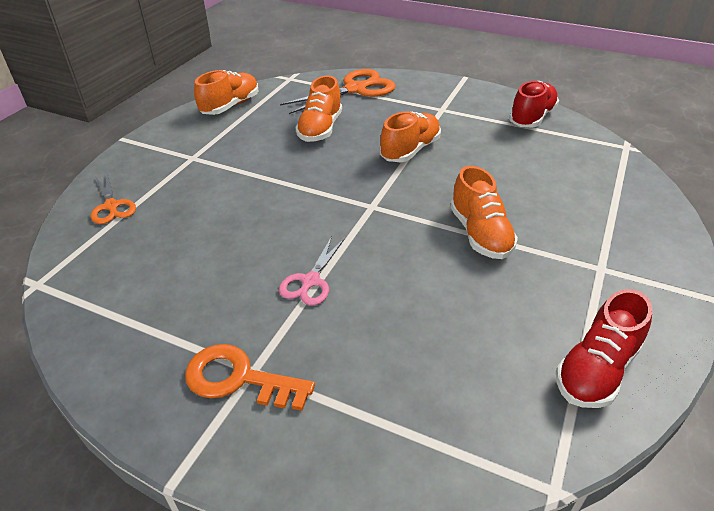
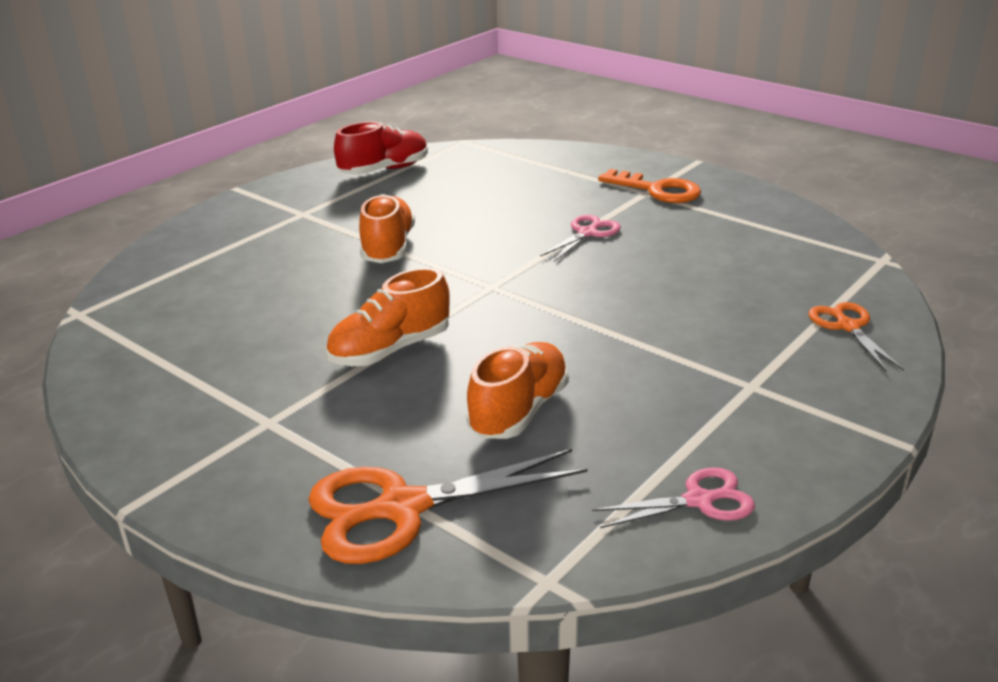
camera: 165 degrees left, 10 degrees down
(230, 106) = (699, 500): orange shoe -> pink scissors
(531, 118) = (137, 379): red shoe -> none

